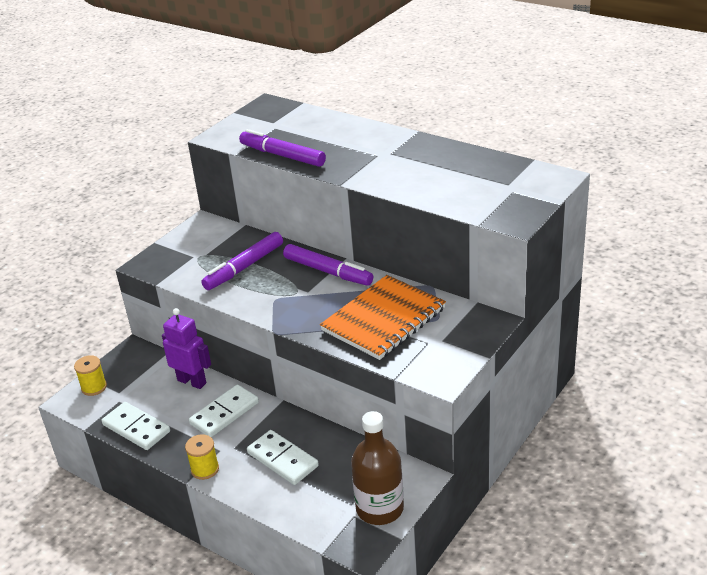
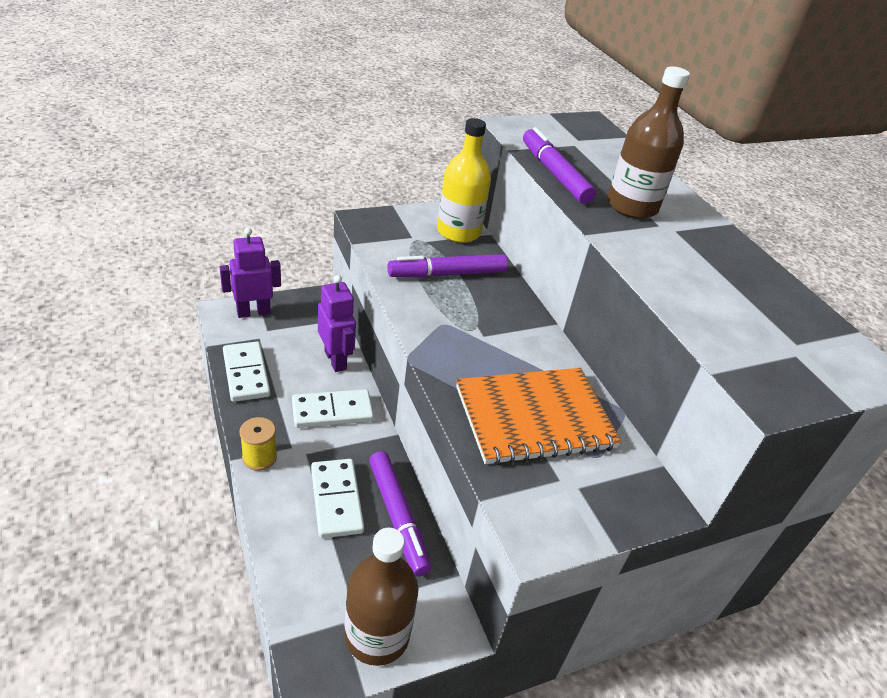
camera: 25 degrees right, 5 degrees up
(94, 387) = (253, 312): yellow spool -> purple robot
(222, 235) = (458, 232): none -> yellow bottle
(328, 271) = (524, 327): purple marker -> purple marker (397, 517)
(351, 152) = (632, 206): none -> brown bottle

